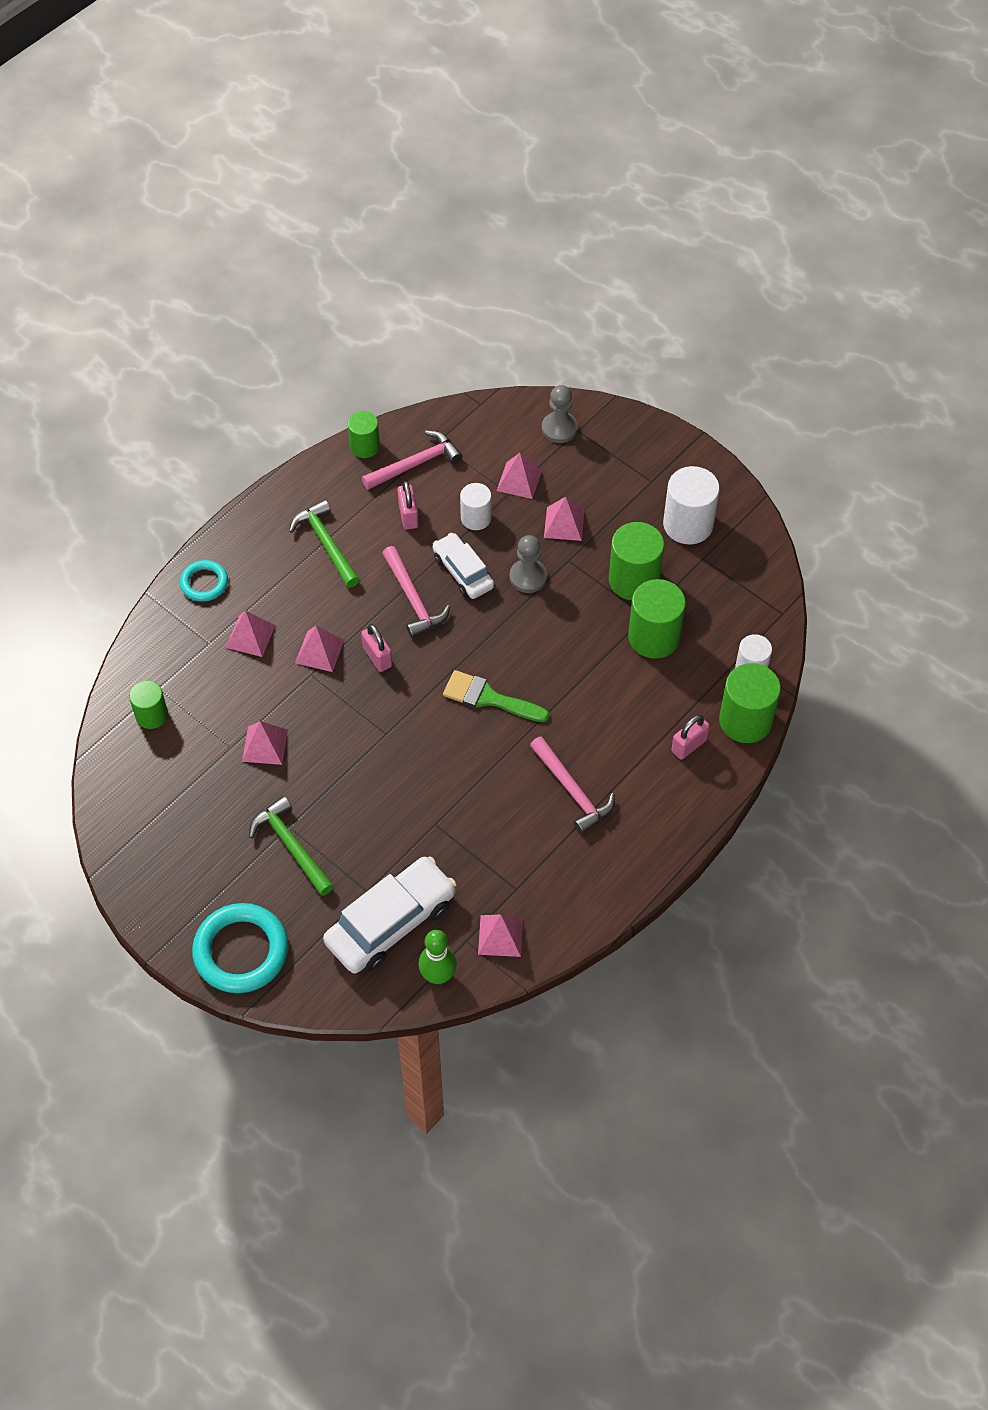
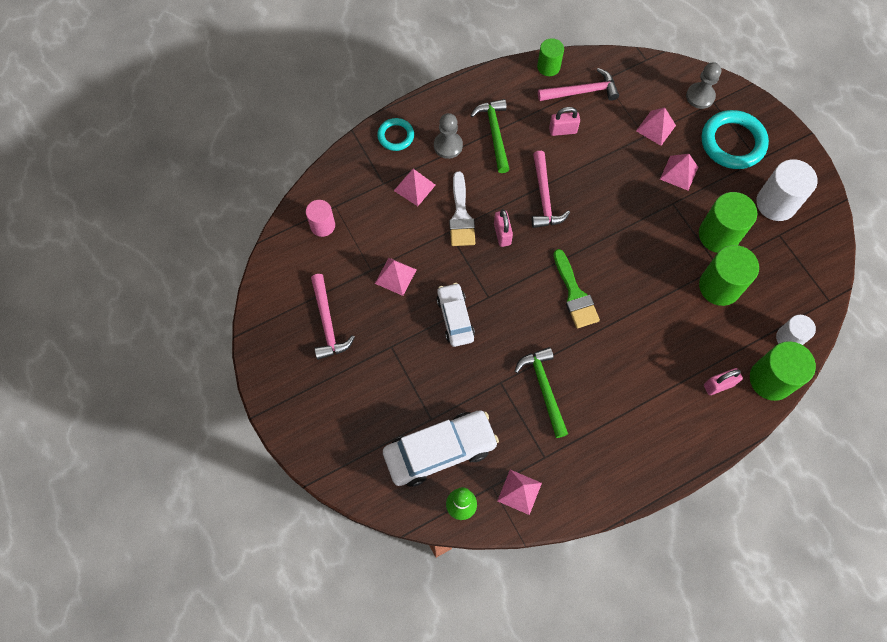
camera: 20 degrees right, 10 degrees up
(151, 715) = (322, 225): green cylinder -> pink cylinder
(241, 951) = (321, 434): turquoise ring -> turquoise ring (732, 142)
(291, 845) = (387, 362): green hammer -> green hammer (544, 388)
(319, 651) = (461, 215): pink pyramid -> white brush
(408, 516) = (562, 130): pink padlock -> pink padlock turned 75 degrees clockwise
(463, 572) = (589, 187): white car -> white car (455, 318)
(476, 518) = (613, 147): white cylinder -> none
(488, 698) = (575, 294): green brush -> green brush turned 150 degrees counterclockwise
(528, 577) = (637, 207): grey pawn -> grey pawn (448, 146)
(573, 791) = (614, 392): pink hammer -> pink hammer (327, 323)

